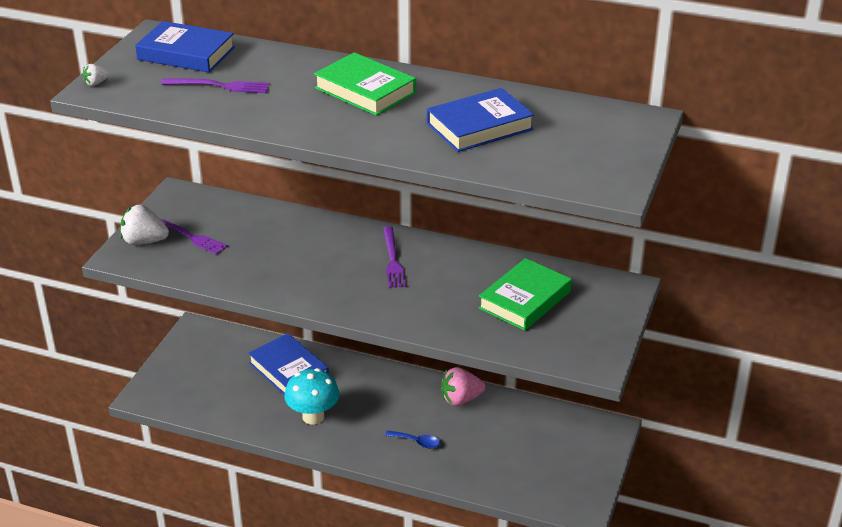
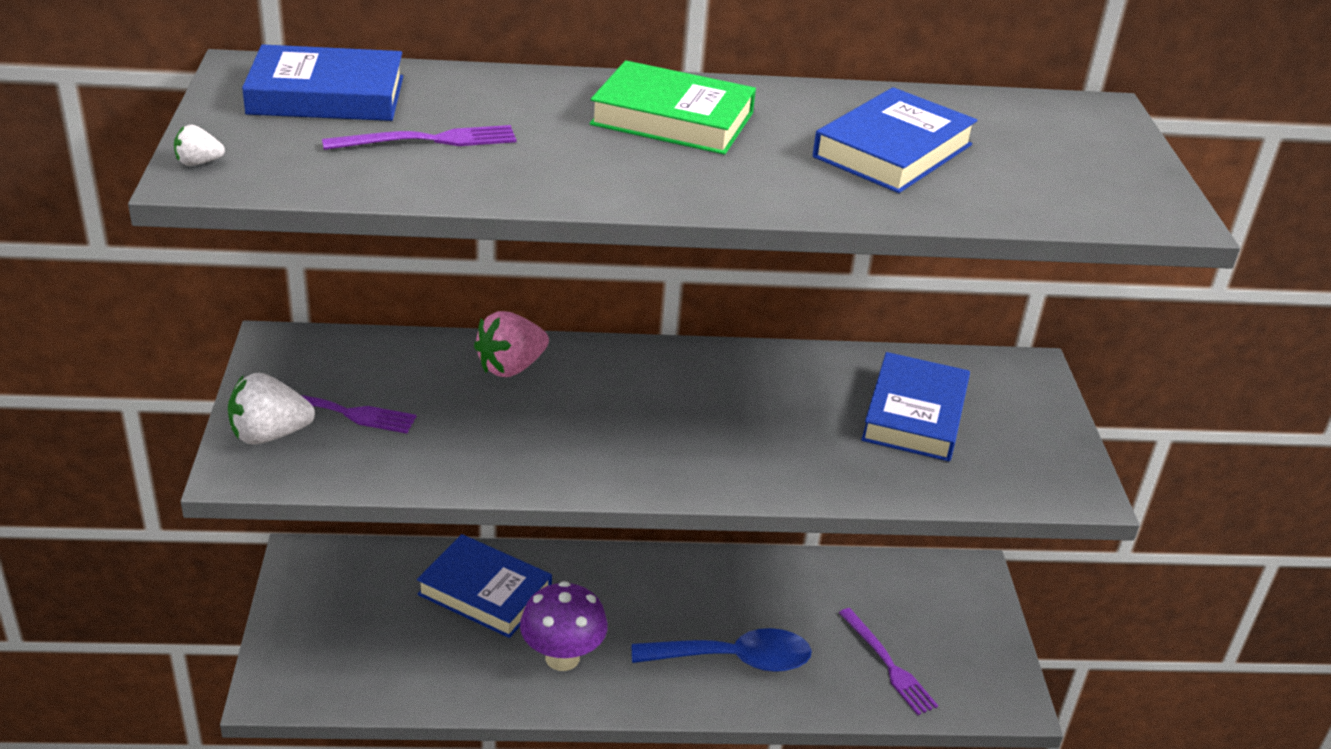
camera: 25 degrees left, 0 degrees up
(96, 83) = (198, 163): white strawberry -> white strawberry turned 45 degrees clockwise
(313, 417) = (562, 657): turquoise mushroom -> purple mushroom
(392, 260) = (687, 390): purple fork -> purple fork (888, 664)
(417, 442) = (734, 659): blue spoon -> blue spoon, size x2.05
(461, 399) = (757, 578): pink strawberry -> pink strawberry (511, 367)
(524, 300) = (914, 414): green book -> blue book

